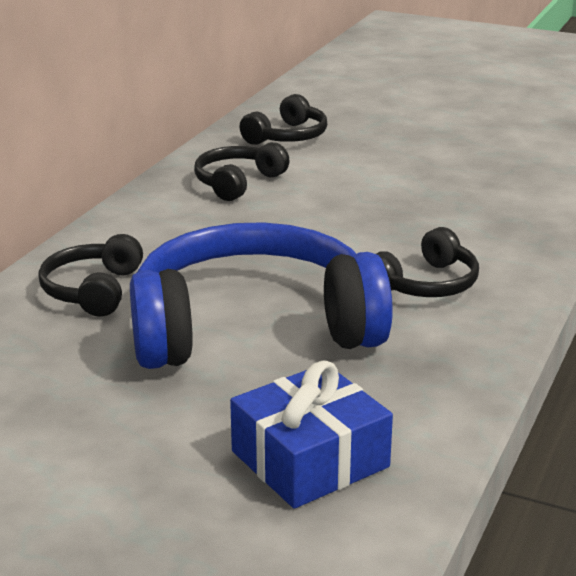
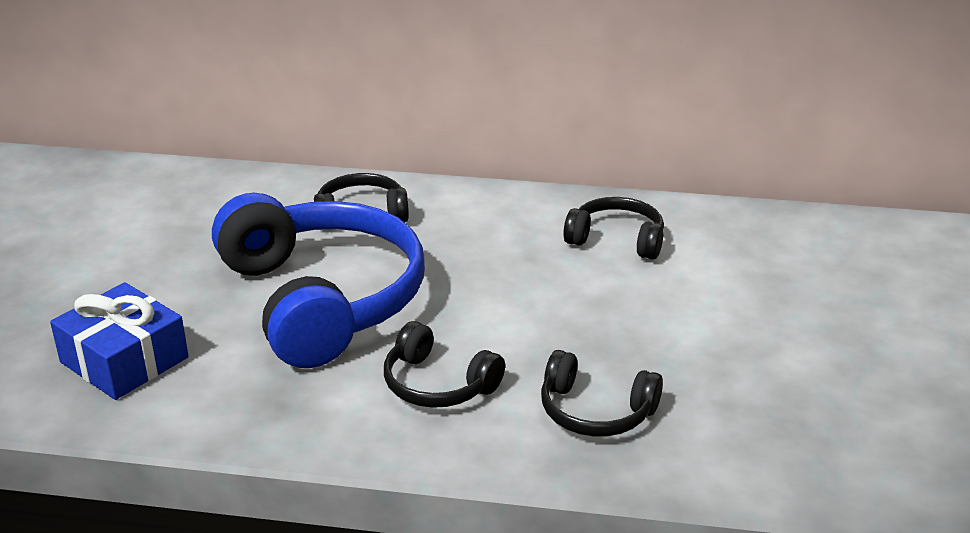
camera: 75 degrees right, 5 degrees up
(287, 136) = (762, 247): black headphones -> black headphones (595, 411)

